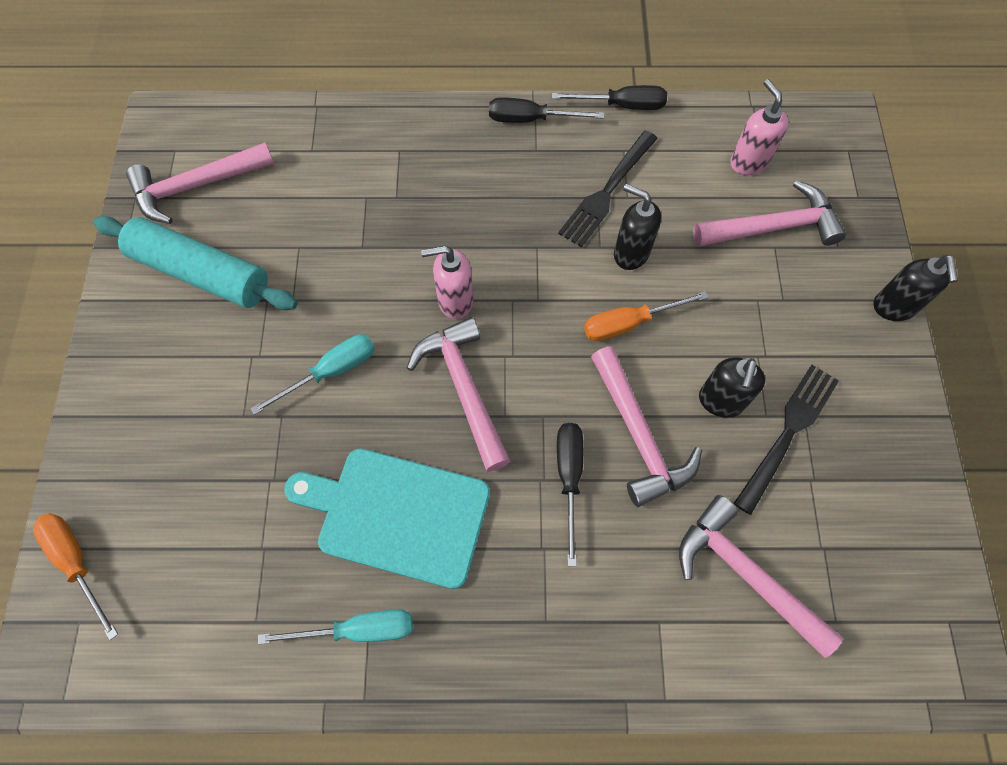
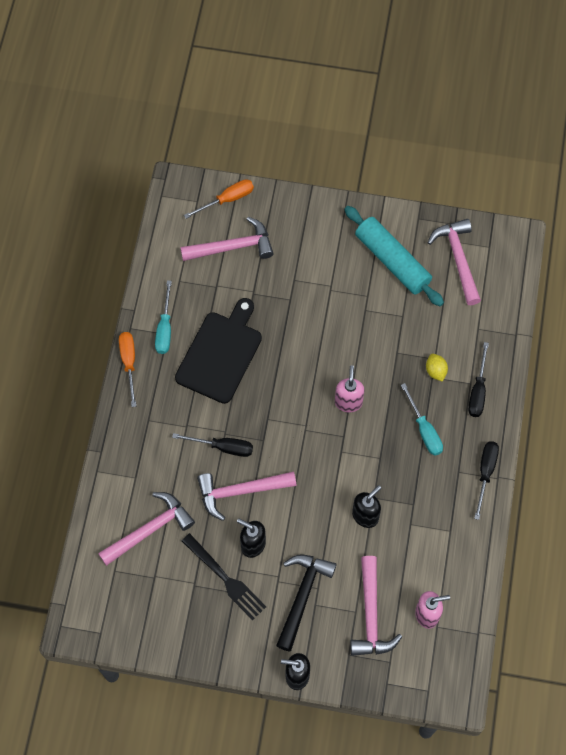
camera: 100 degrees right, 0 degrees up
(202, 272) = (392, 261): turquoise rolling pin -> turquoise rolling pin turned 75 degrees counterclockwise
(331, 372) = (313, 327): turquoise screwdriver -> turquoise screwdriver (424, 430)
(386, 194) = (435, 371): none -> yellow lemon
(397, 515) = (220, 354): turquoise cutting board -> black cutting board
(463, 388) = (289, 399): pink hammer -> pink hammer (233, 247)
(607, 191) = (416, 511): black fork -> none
(622, 105) = (490, 538): black screwdriver -> black screwdriver (478, 391)
(629, 323) = (315, 503): orange screwdriver -> orange screwdriver (129, 363)
(777, 318) = (302, 596): none -> black hammer

